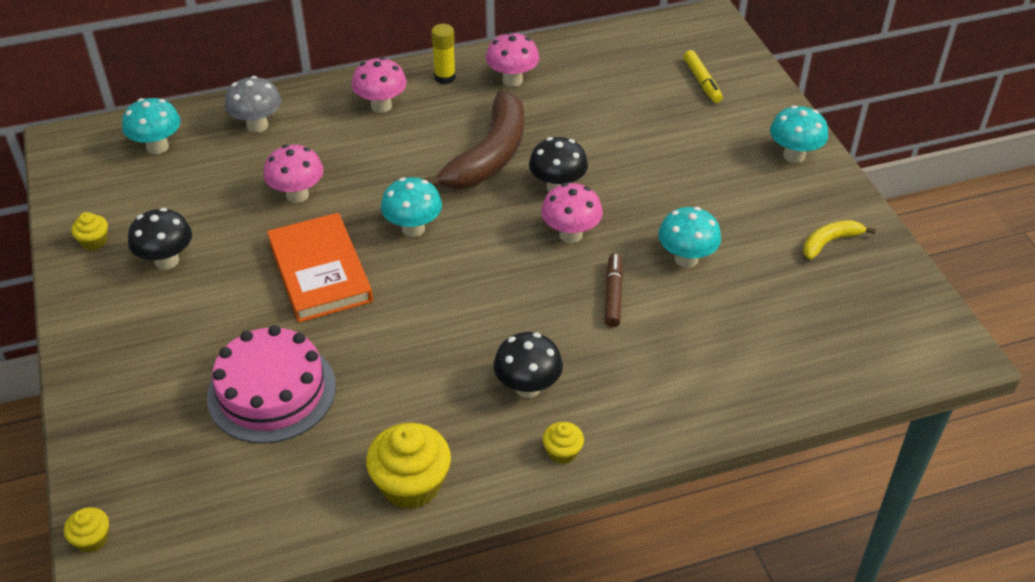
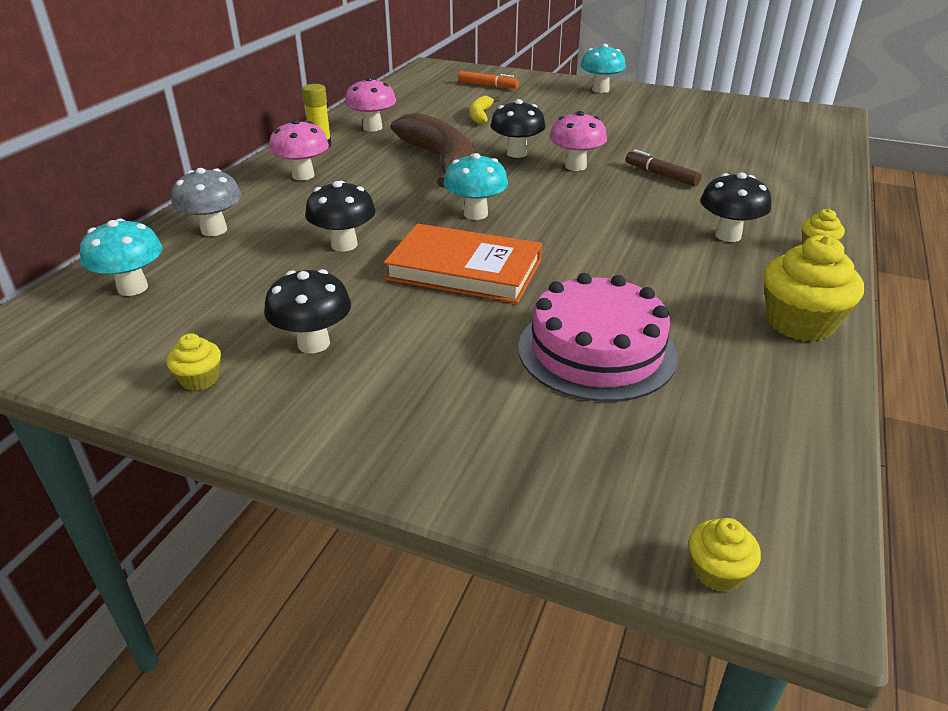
camera: 50 degrees left, 10 degrees down
(297, 195) = (344, 245): pink mushroom -> black mushroom
(686, 259) = (655, 144): turquoise mushroom -> none
(702, 82) = (487, 86): yellow marker -> orange marker
(829, 242) = (694, 108): yellow banana -> yellow banana (480, 115)

